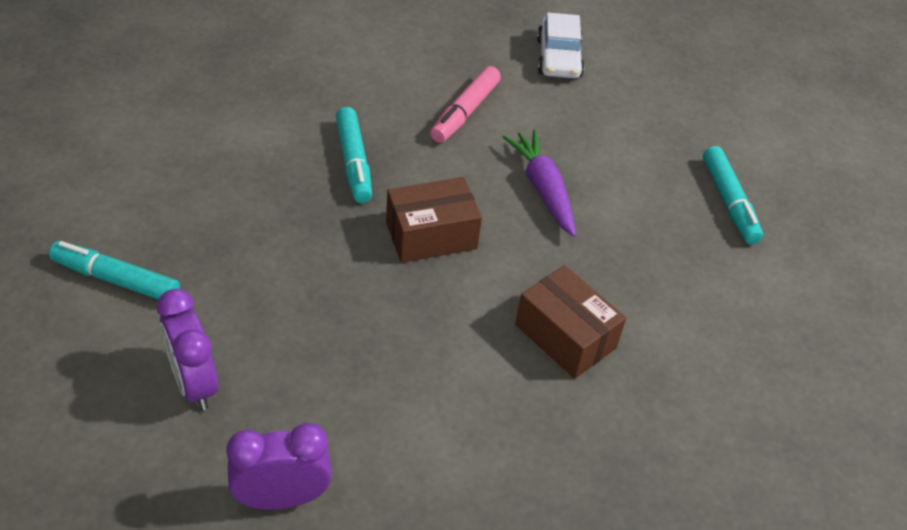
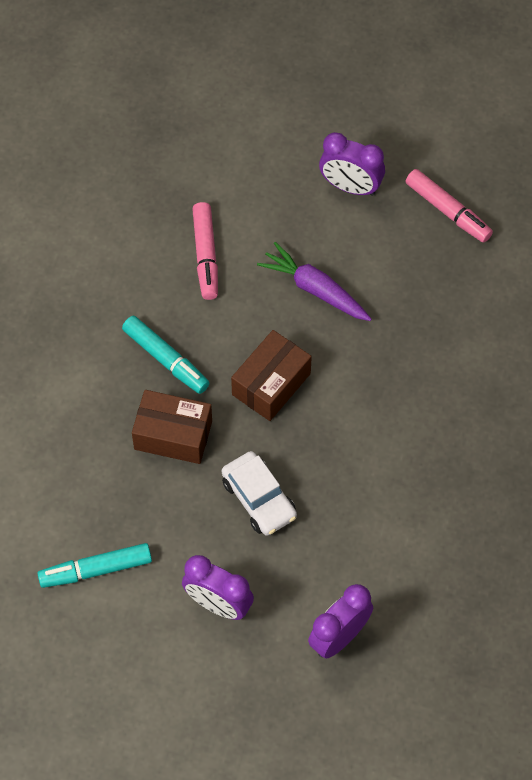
camera: 30 degrees left, 15 degrees up
(558, 58) = (232, 150): white car -> white car (259, 499)
(565, 336) = (418, 403): brown box -> brown box (173, 435)
(646, 136) = (350, 187): none -> purple clock
(729, 202) = (448, 211): turquoise marker -> pink marker

